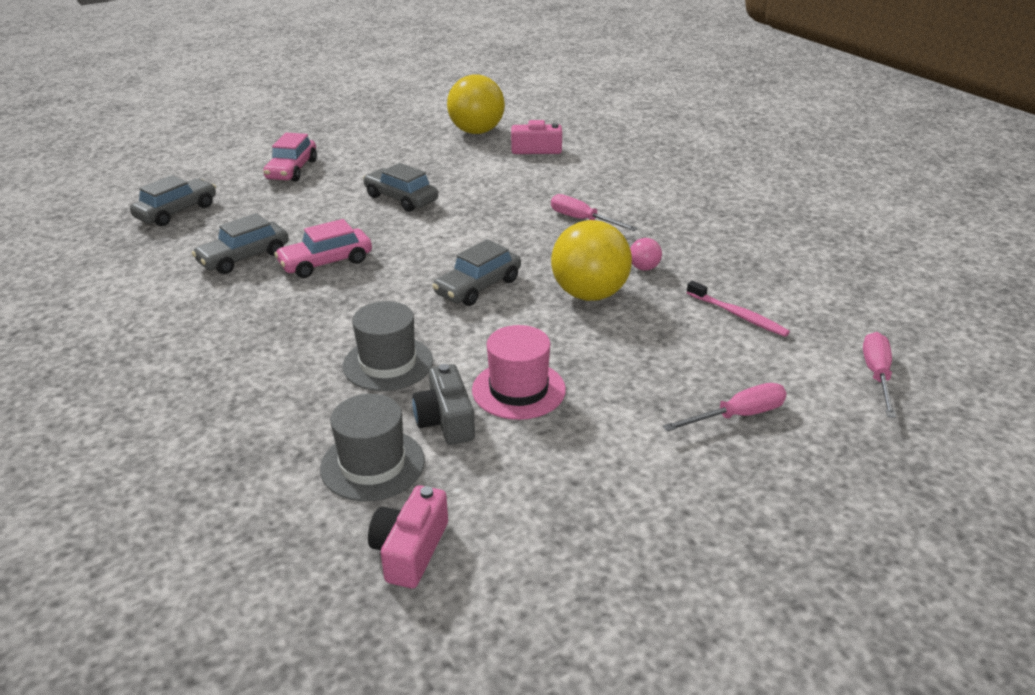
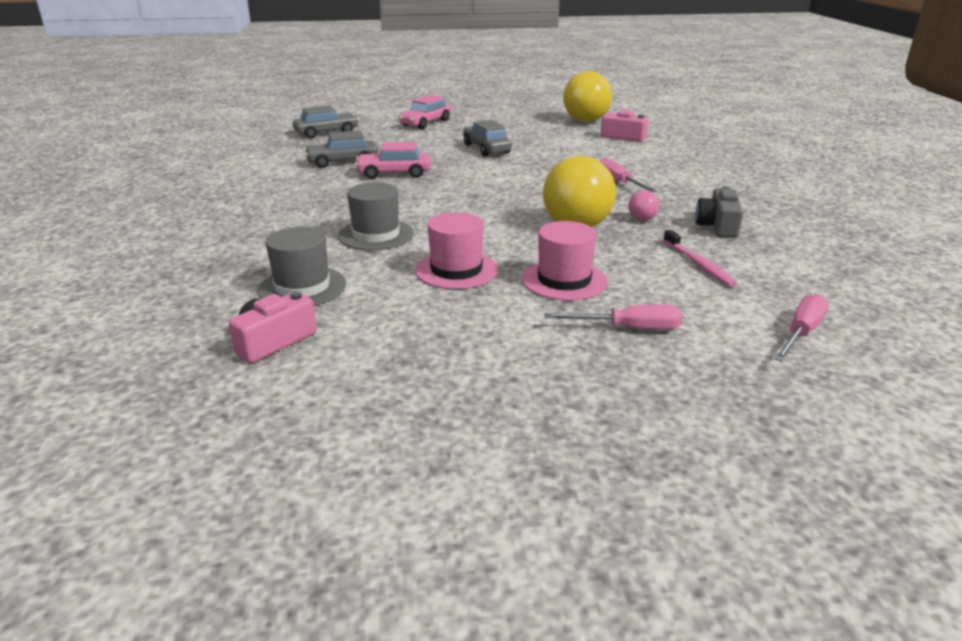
camera: 25 degrees right, 5 degrees down
(445, 420) = (381, 275): grey camera -> grey camera (717, 226)
(478, 287) = (490, 206): grey car -> none
(634, 372) = (564, 280): none -> pink hat

